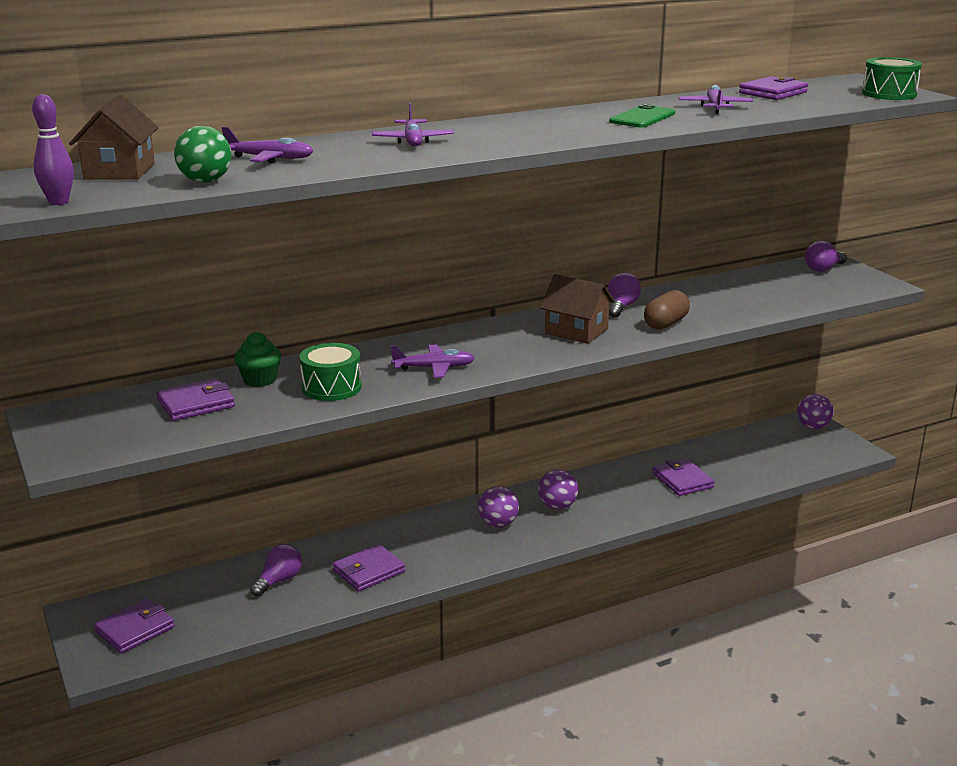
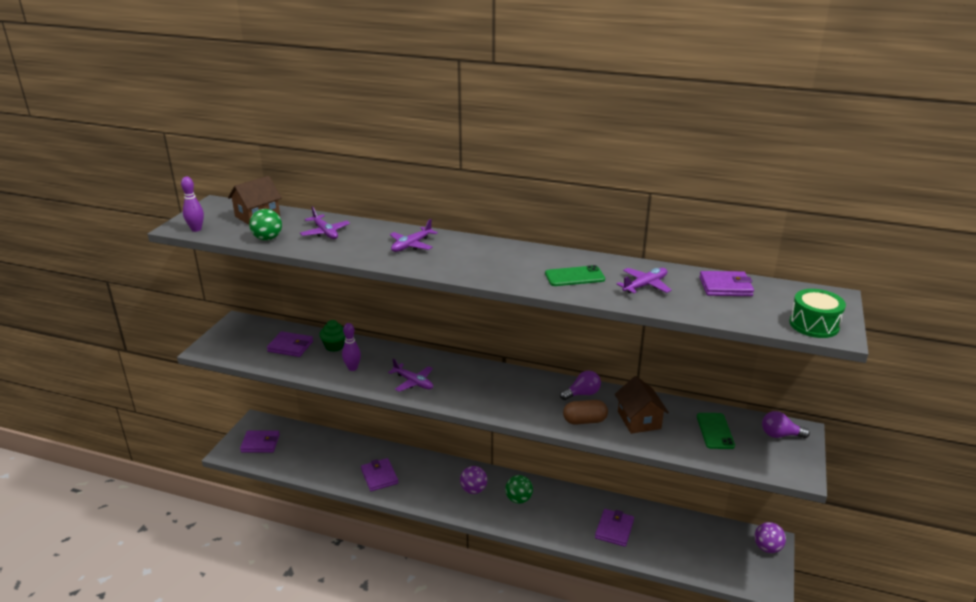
camera: 45 degrees right, 5 degrees up
(279, 580) = (339, 456): purple light bulb -> none
(331, 387) = (352, 368): green drum -> purple bowling pin
(369, 571) = (379, 476): purple wallet -> purple wallet turned 60 degrees clockwise
(557, 506) = (518, 499): purple ball -> green ball
(576, 331) = (525, 398): brown house -> brown house (639, 420)
(776, 286) = (715, 431): none -> green phone

